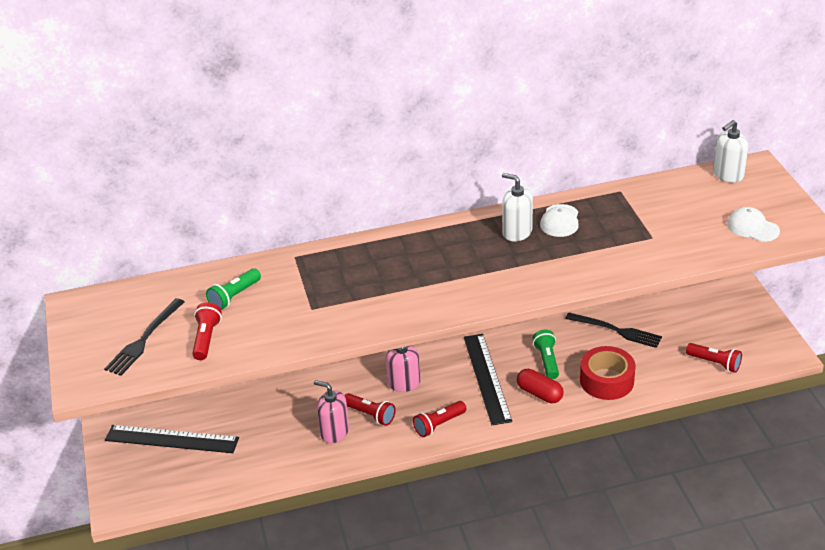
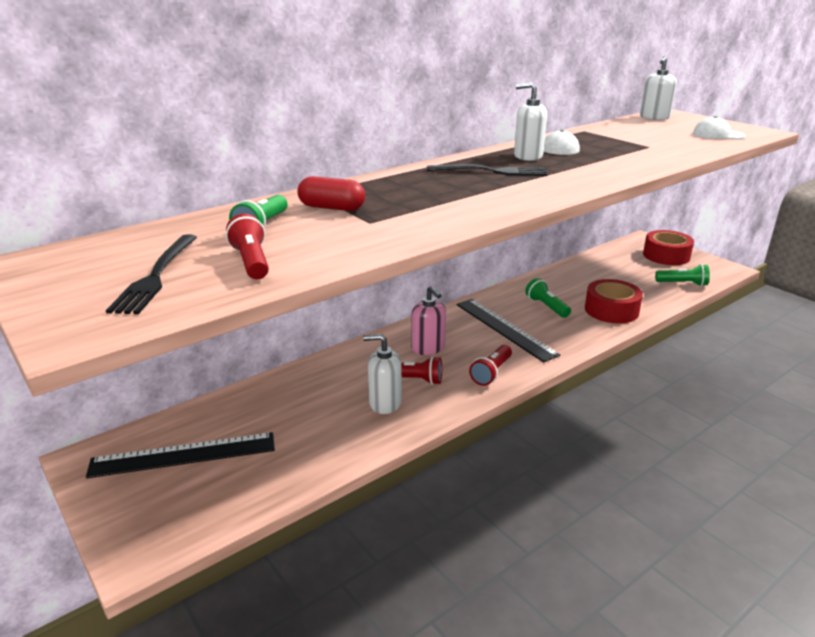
camera: 25 degrees left, 10 degrees down
(334, 432) = (385, 403): pink soap dispenser -> white soap dispenser
(539, 393) = (563, 330): red capsule -> red capsule (332, 208)
(616, 331) = (583, 278): black fork -> black fork (491, 171)
(715, 363) = (683, 284): red flashlight -> green flashlight
(738, 318) = (666, 255): none -> red tape

